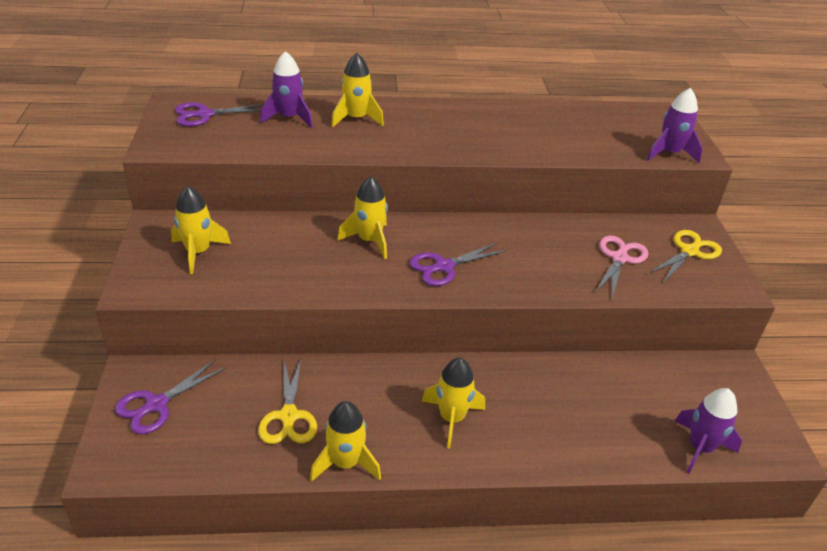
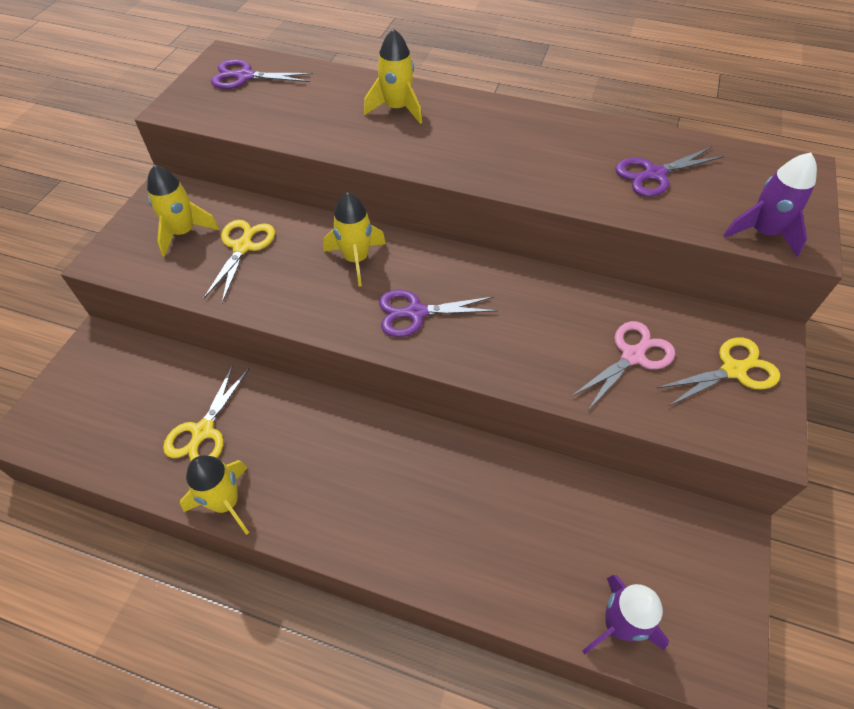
camera: 25 degrees right, 15 degrees up
(155, 405) = (97, 381): purple scissors -> purple scissors (653, 174)
(262, 251) = (243, 246): none -> yellow scissors
(289, 118) = (326, 95): purple rocket -> none
(451, 418) = (357, 487): yellow rocket -> none

